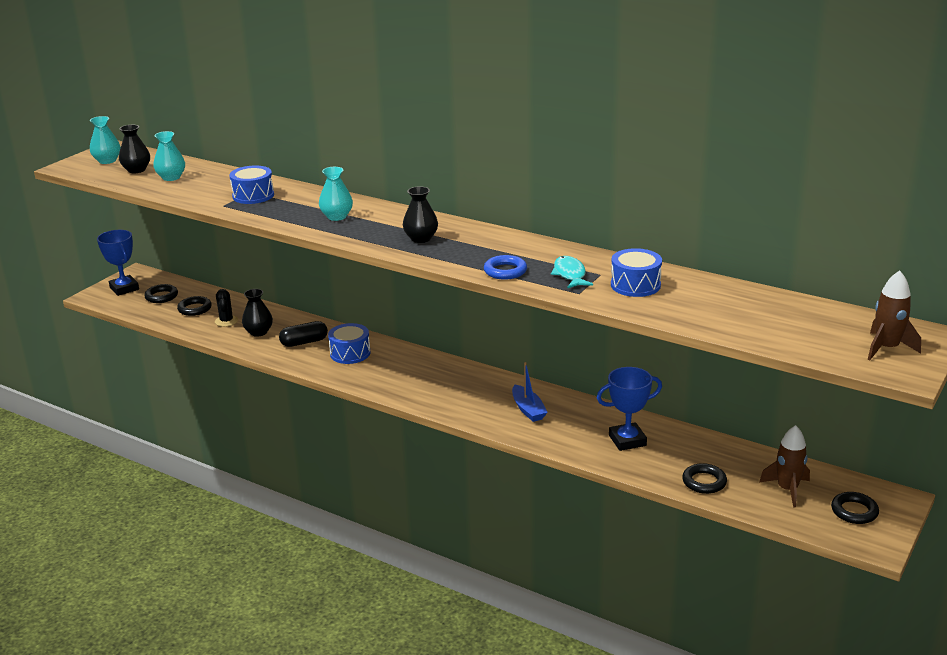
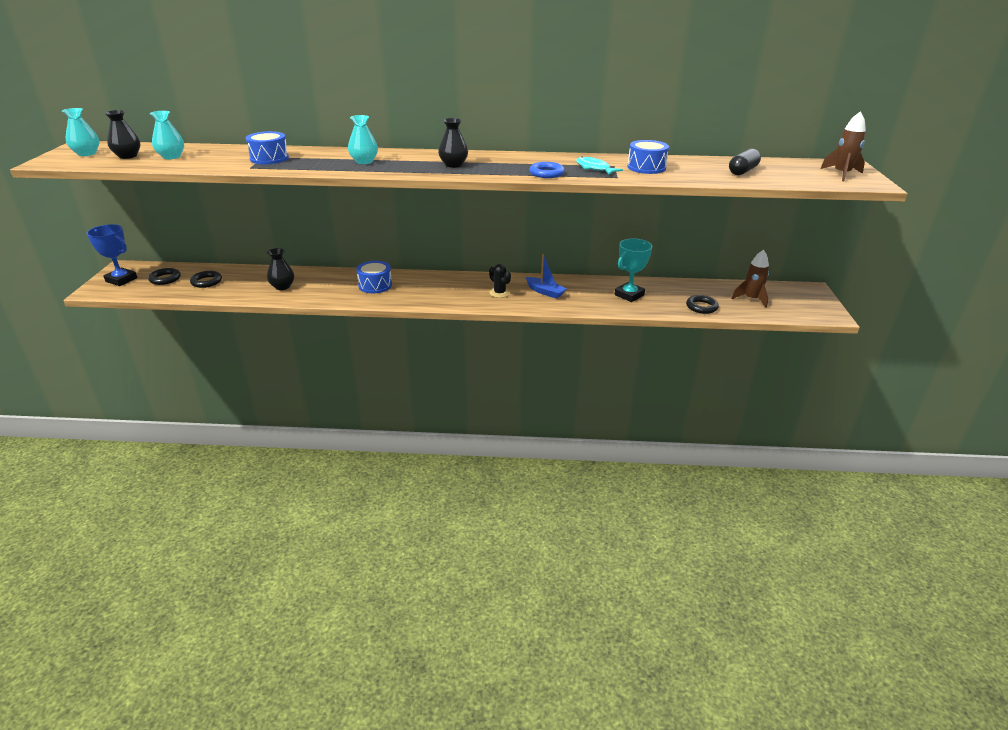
camera: 30 degrees left, 5 degrees up
(226, 321) = (245, 285): black cactus -> black cactus (499, 293)
(304, 342) = (329, 286): black capsule -> black capsule (742, 171)
(627, 440) = (629, 295): blue trophy -> turquoise trophy
(854, 511) = (798, 301): black ring -> none

